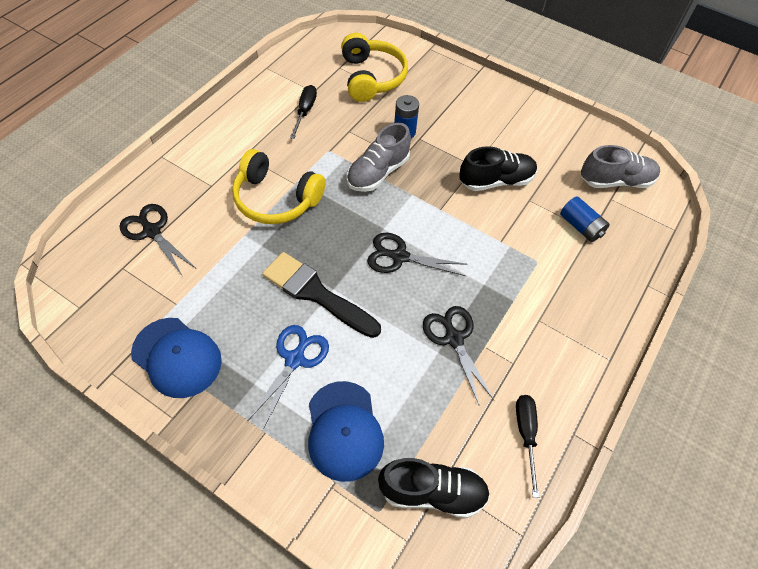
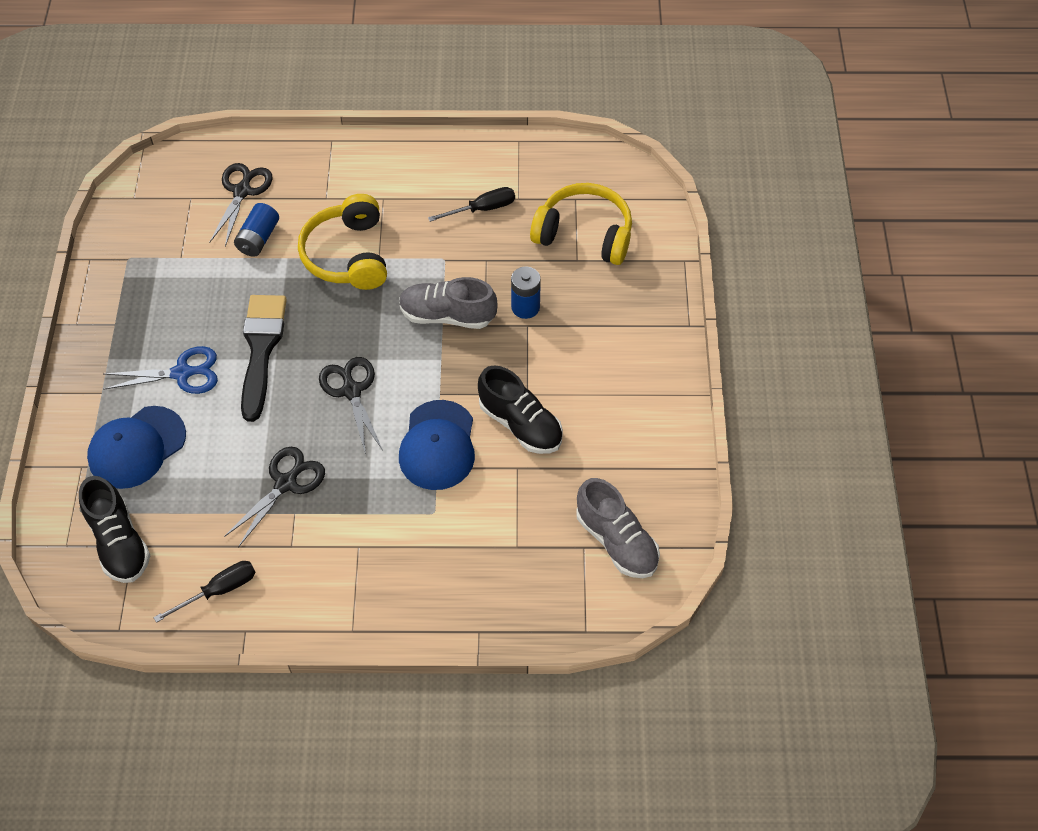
camera: 60 degrees right, 0 degrees up
(177, 357) = (130, 291): blue cap -> blue cap (438, 445)
(371, 77) = (584, 234): yellow headphones -> yellow headphones turned 120 degrees counterclockwise
(580, 226) = (515, 533): blue battery -> blue battery (258, 238)

